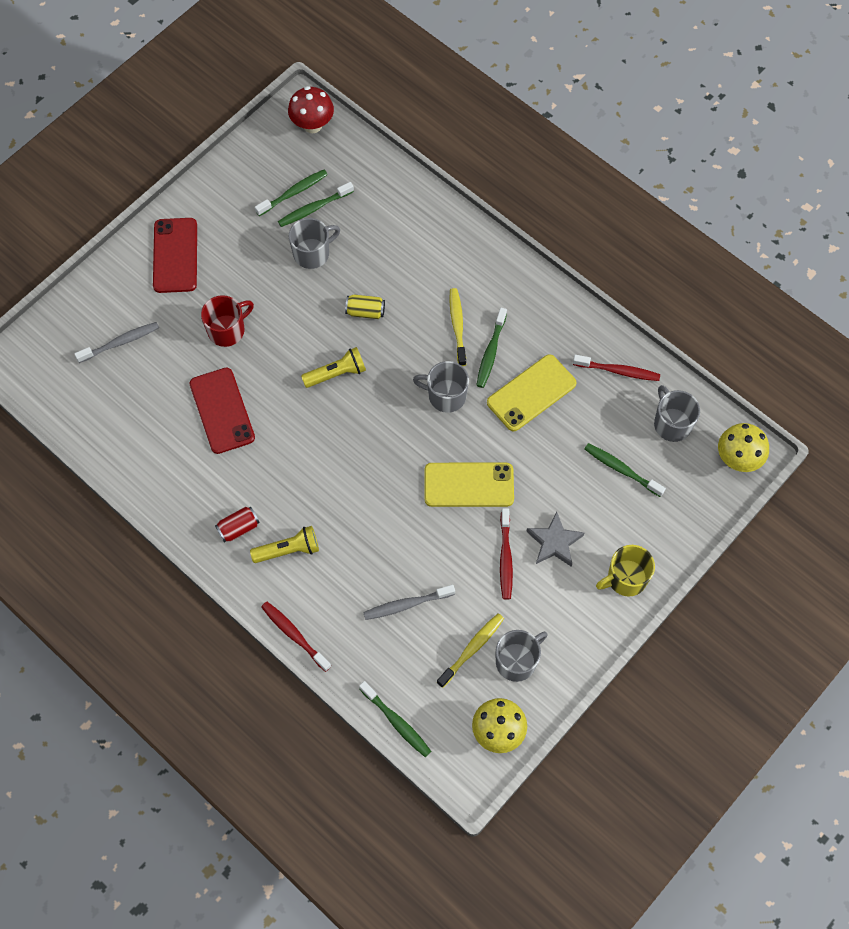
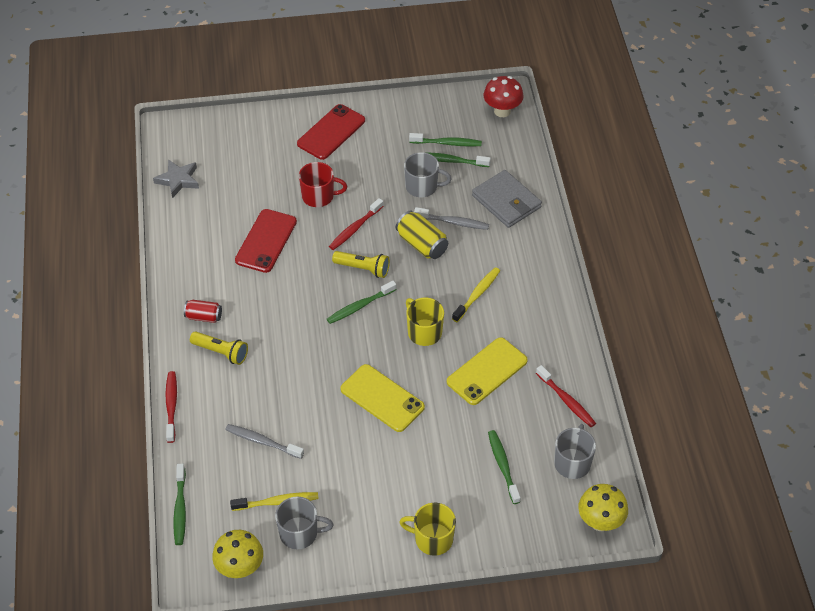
camera: 40 degrees right, 15 degrees down
(120, 342) = (244, 160): grey toothbrush -> grey toothbrush (453, 222)
(365, 312) = (422, 244): yellow can -> yellow can, size x1.53
(399, 216) = (506, 201): none -> grey wallet
(445, 396) = (424, 332): grey mug -> yellow mug
(490, 352) = (484, 326): green toothbrush -> green toothbrush (359, 306)
(505, 558) = (360, 462): red toothbrush -> red toothbrush (355, 228)
(531, 393) = (487, 371): yellow phone -> yellow phone turned 45 degrees counterclockwise
(554, 542) = (405, 477): grey star -> grey star (178, 180)

